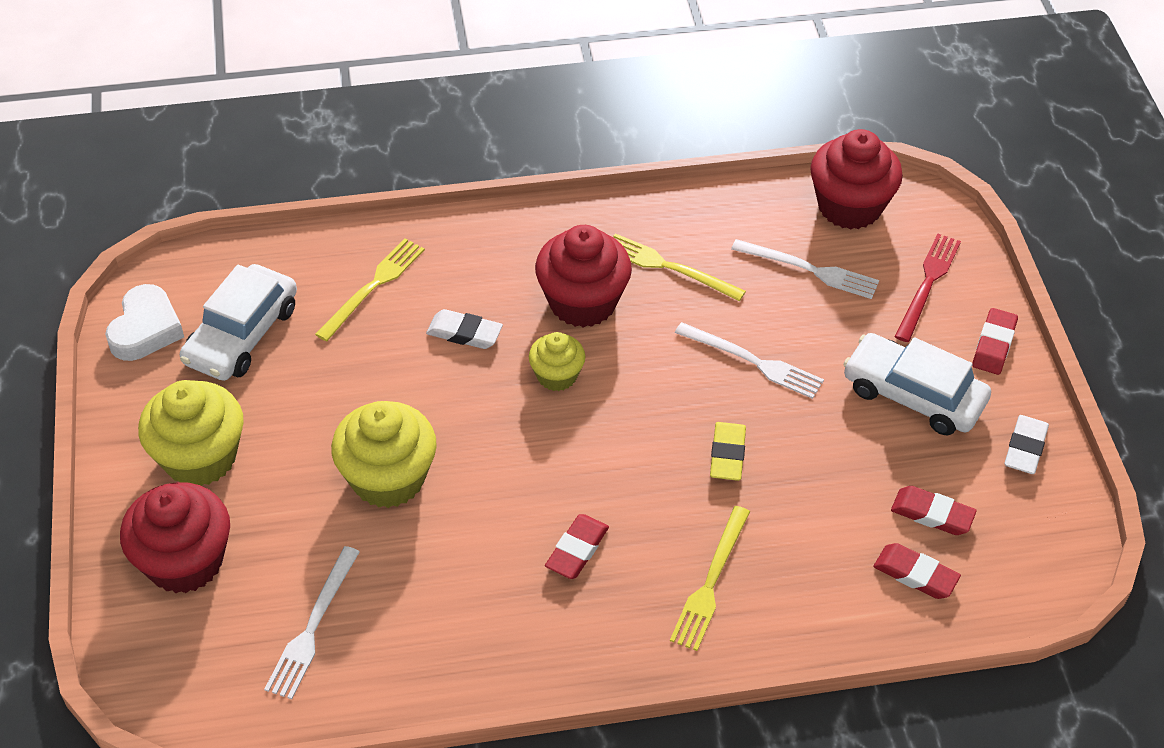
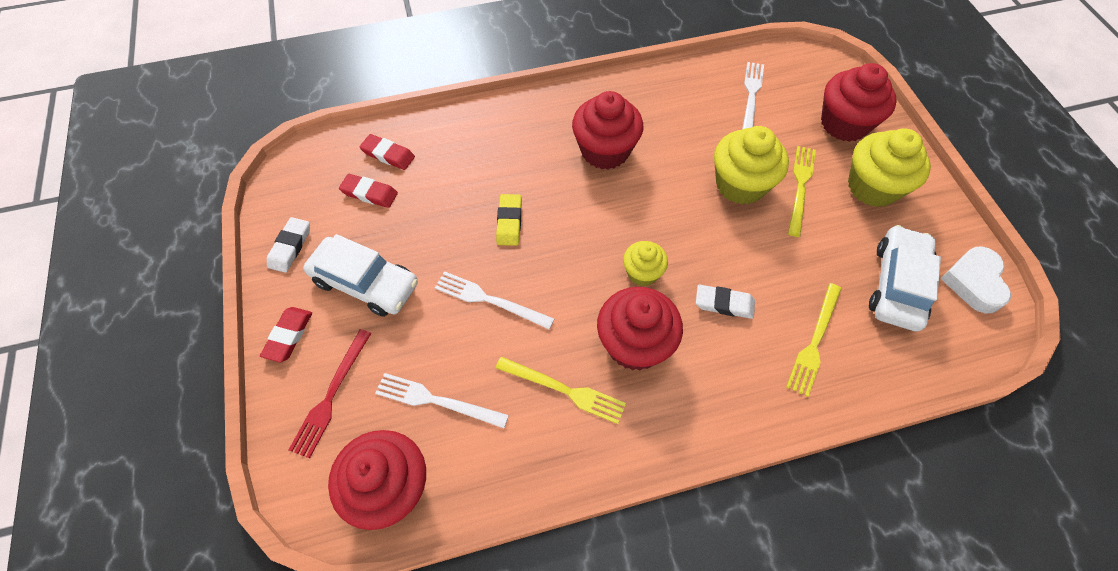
camera: 175 degrees right, 10 degrees up
(577, 550) = (605, 151): red eraser -> red cupcake
(710, 582) = (518, 139): yellow fork -> yellow fork (800, 187)

